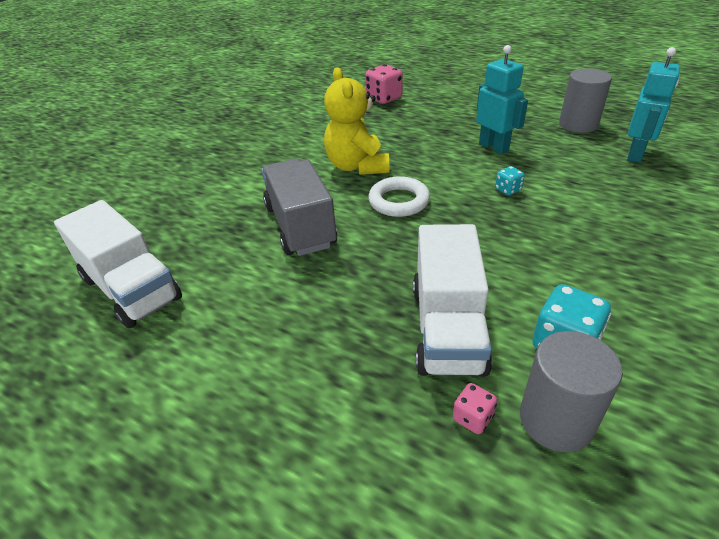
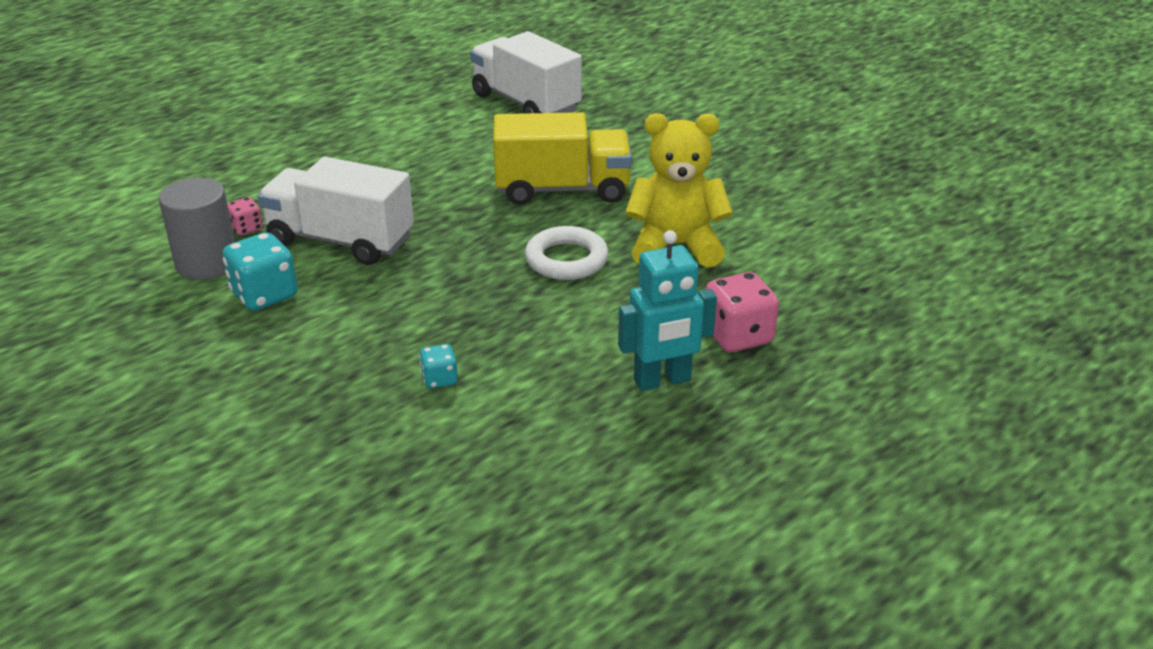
camera: 105 degrees right, 5 degrees down
(131, 289) = (526, 103): white truck -> white truck turned 75 degrees clockwise
(300, 226) = (562, 189): grey truck -> yellow truck
(384, 98) = (916, 316): pink dice -> pink dice (737, 336)
(508, 190) = (532, 351): turquoise dice -> turquoise dice (439, 379)
(578, 124) = (693, 515): grey cylinder -> none
(635, 154) = (542, 532): turquoise robot -> none

